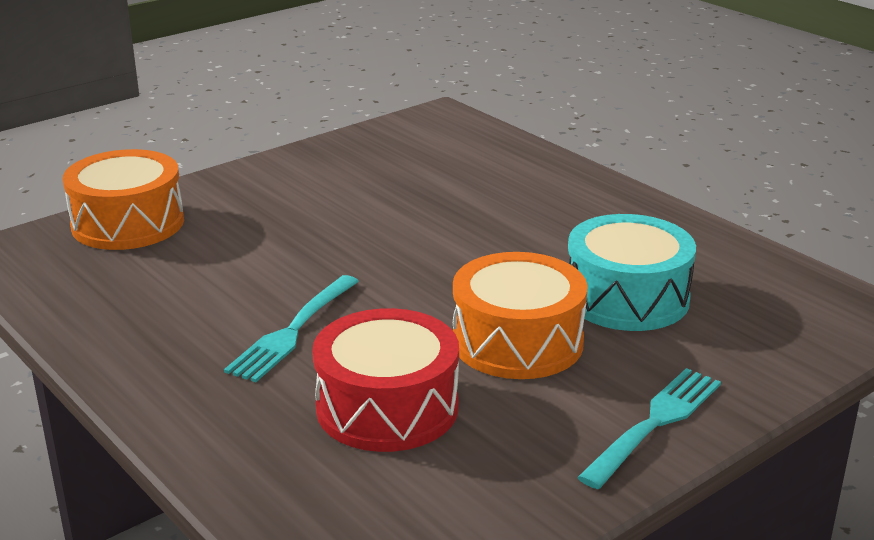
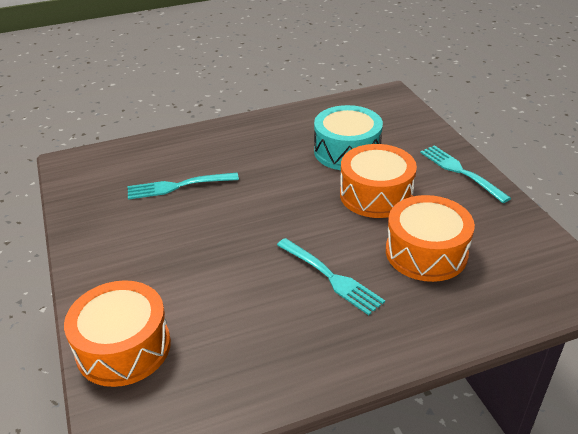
camera: 70 degrees left, 10 degrees up
(387, 407) = (426, 252): red drum -> orange drum
(437, 188) = (179, 186): none -> turquoise fork

